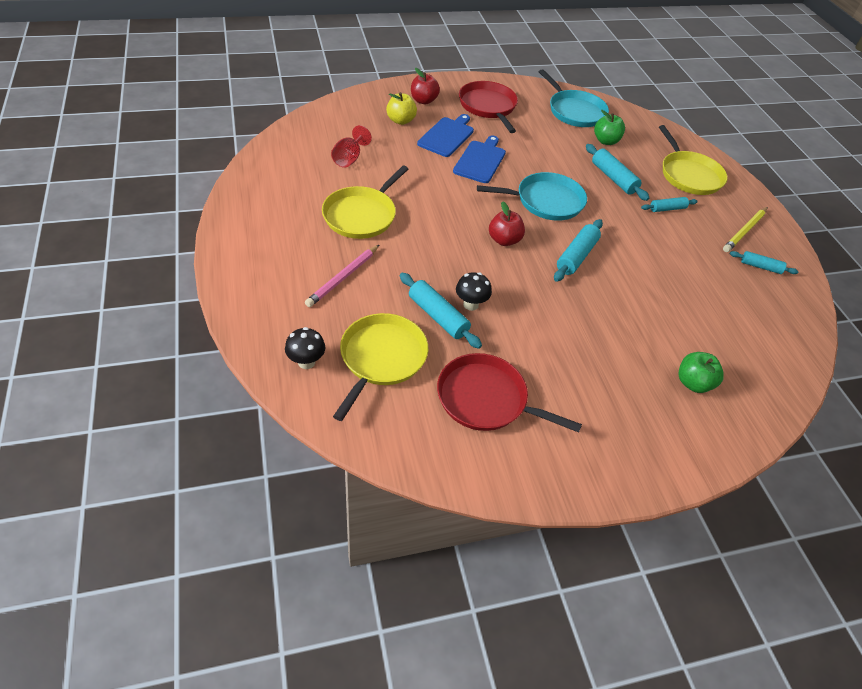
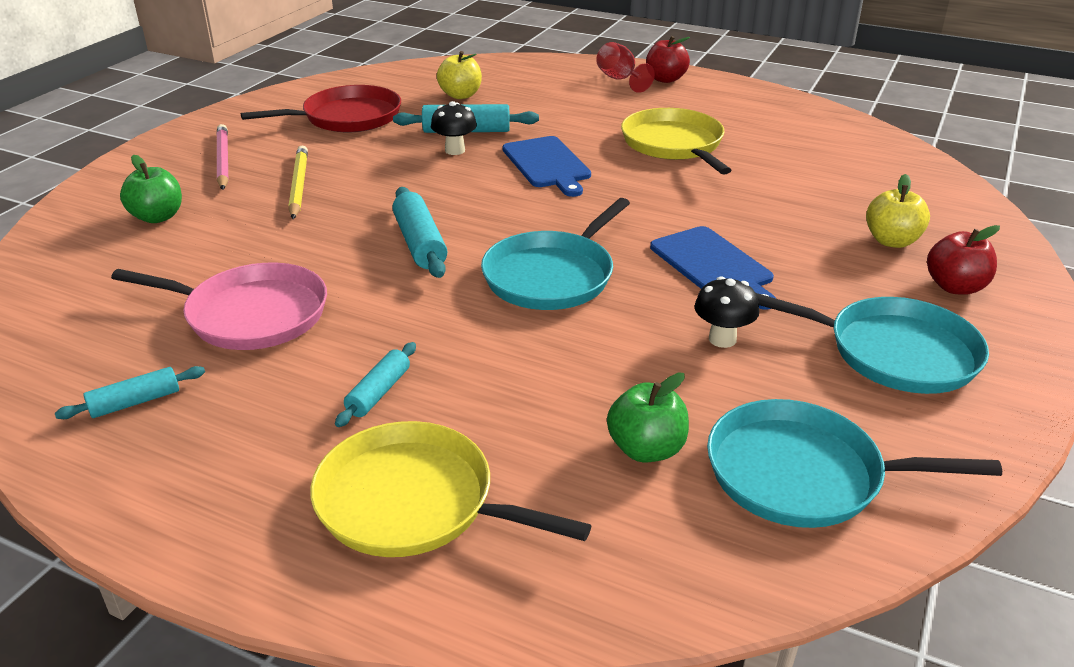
camera: 135 degrees right, 15 degrees down
(306, 362) = (503, 72): black mushroom -> black mushroom (722, 339)
(343, 277) = (583, 109): pink pencil -> pink pencil (223, 160)
(349, 159) = (806, 171): red goblet -> red goblet (620, 79)
(381, 358) = (460, 95): yellow pan -> yellow apple
(447, 136) = (812, 264): blue cutting board -> blue cutting board (547, 164)
(488, 106) = (894, 352): red pan -> turquoise pan
(504, 240) = (519, 208): red apple -> red apple (665, 79)
(613, 178) = (525, 380): turquoise rolling pin -> none
(688, 275) = (250, 314): none -> pink pan
(744, 231) = (203, 452): yellow pencil -> yellow pencil (298, 185)

